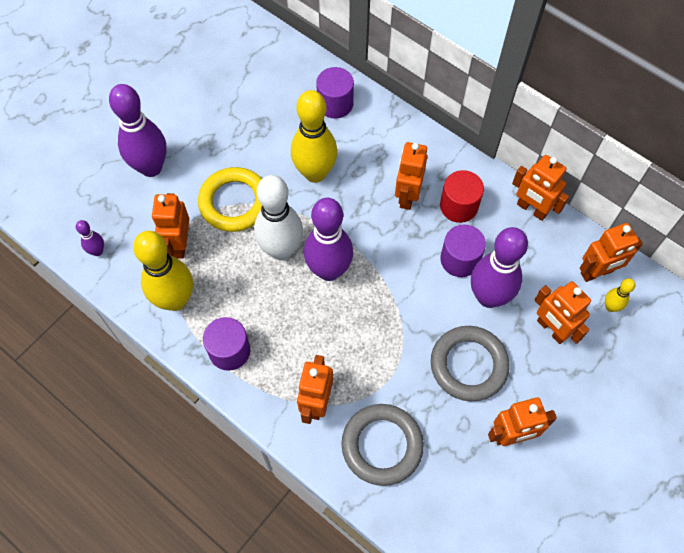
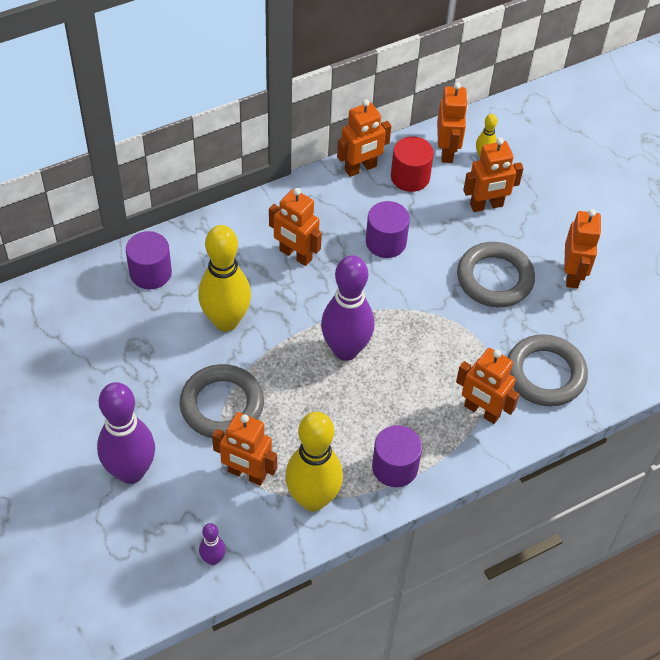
camera: 70 degrees left, 10 degrees down
(234, 202) = (222, 405): yellow ring -> grey ring
(281, 250) = (301, 382): white bowling pin -> none
(459, 206) = (328, 220): red cylinder -> red cylinder (410, 177)
(488, 297) = (434, 236): purple bowling pin -> none

